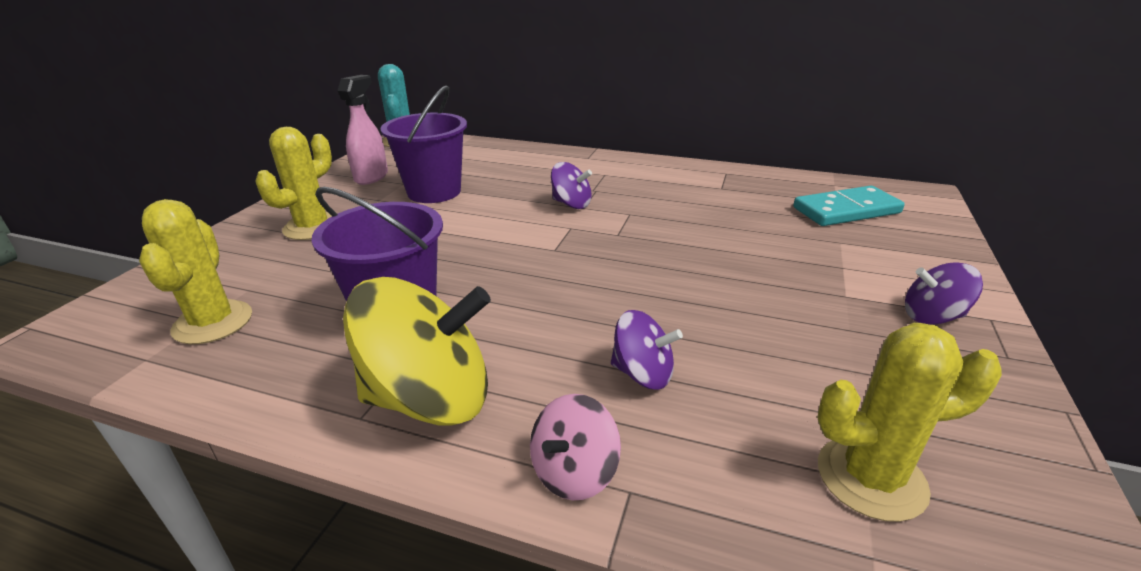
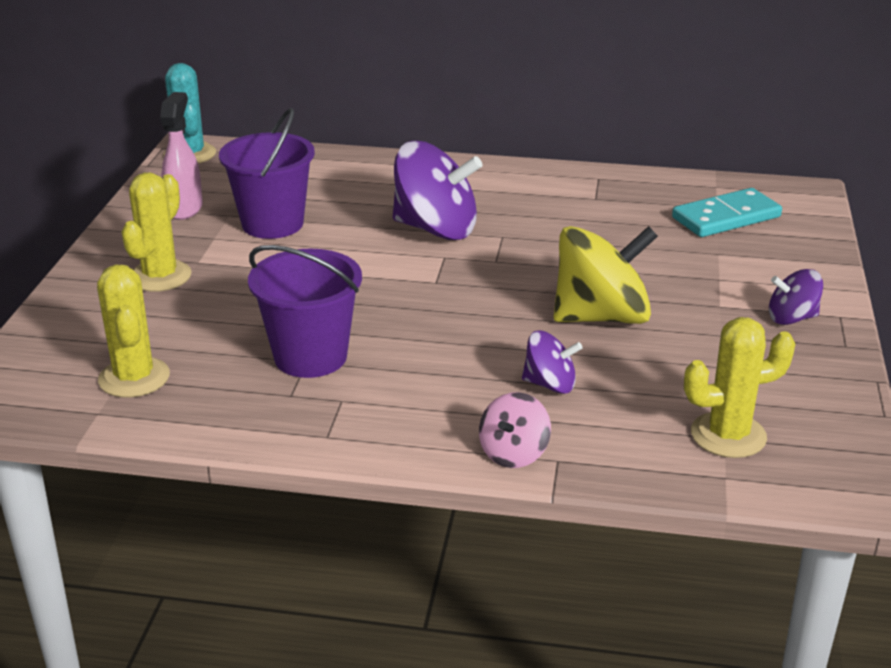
camera: 10 degrees left, 0 degrees up
(430, 398) = (378, 418): yellow spinning top -> yellow spinning top (601, 317)
(571, 204) = (436, 229): purple spinning top -> purple spinning top, size x1.92

